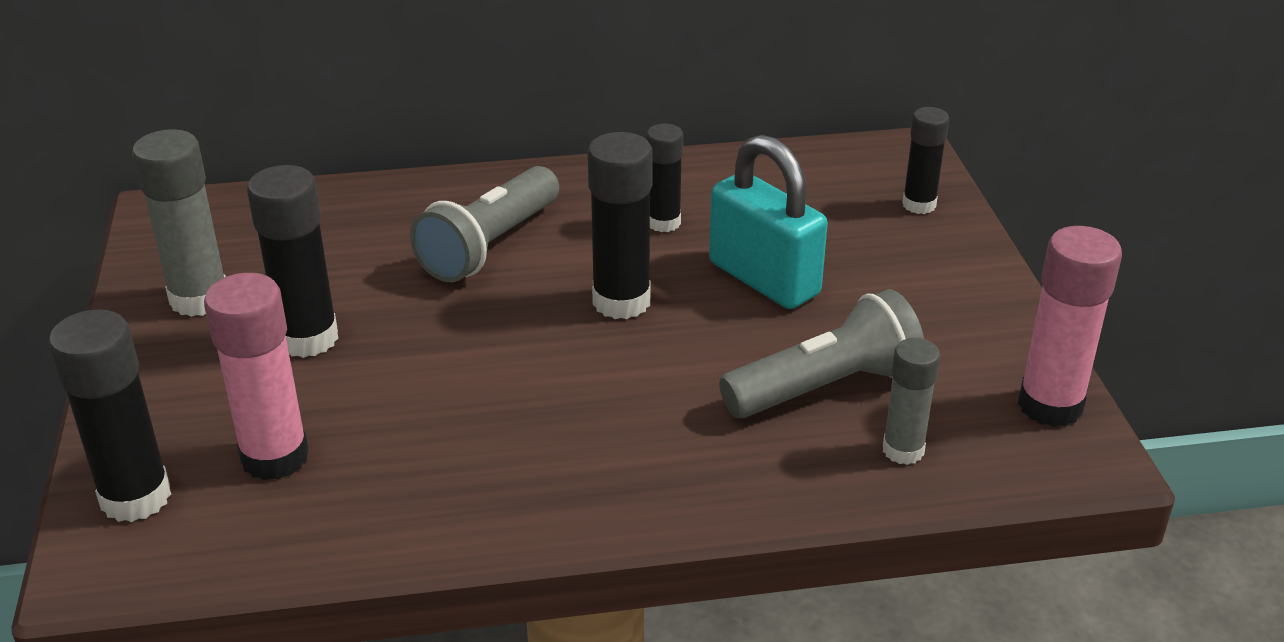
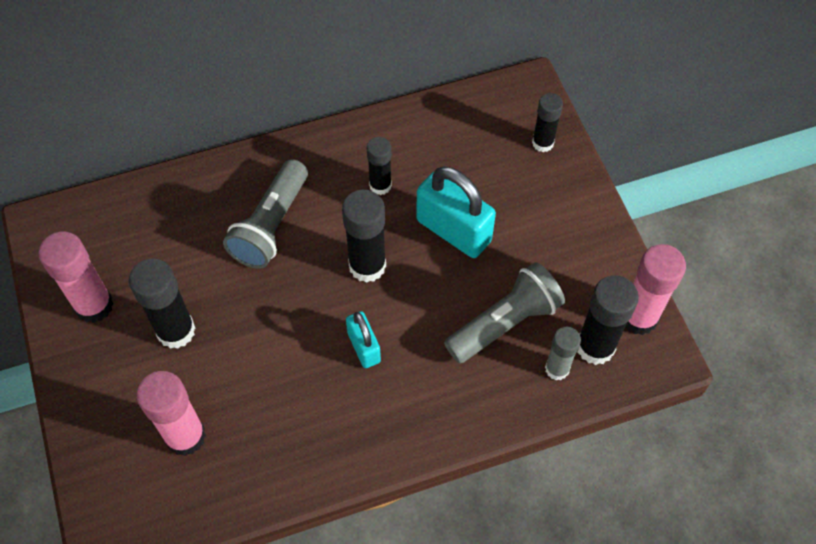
camera: 10 degrees left, 25 degrees up
(135, 497) = (111, 483): black glue stick -> black glue stick (595, 347)
(199, 299) = (94, 305): grey glue stick -> pink glue stick
(591, 389) = (364, 347): none -> turquoise padlock

